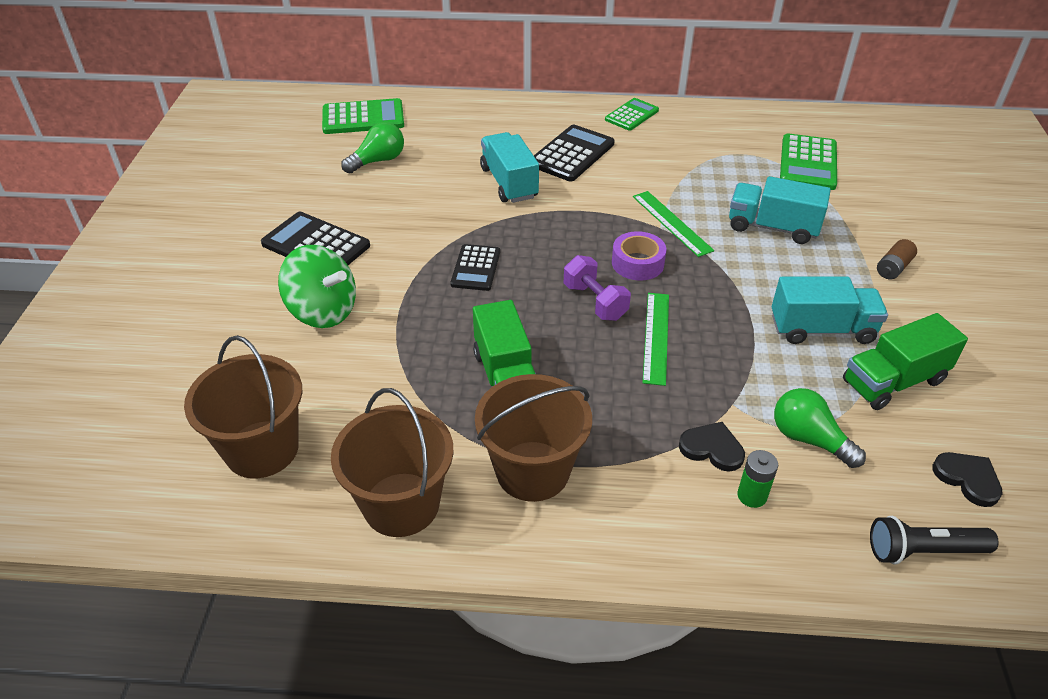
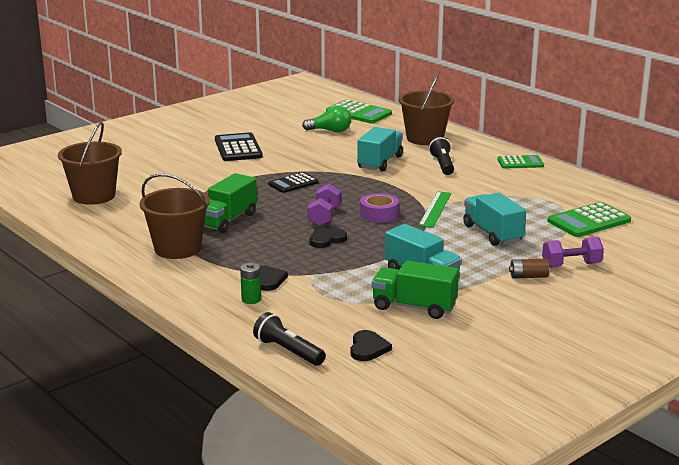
camera: 45 degrees right, 20 degrees down
(323, 311) = (196, 169): green spinning top -> none
(401, 504) = (111, 232): brown bucket -> brown bucket (425, 138)
(571, 154) = (442, 164): black calculator -> black flashlight
(656, 337) = (326, 239): green ruler -> black heart
(808, 439) = (320, 300): green light bulb -> none
(893, 230) = (571, 265): none -> purple dumbbell

